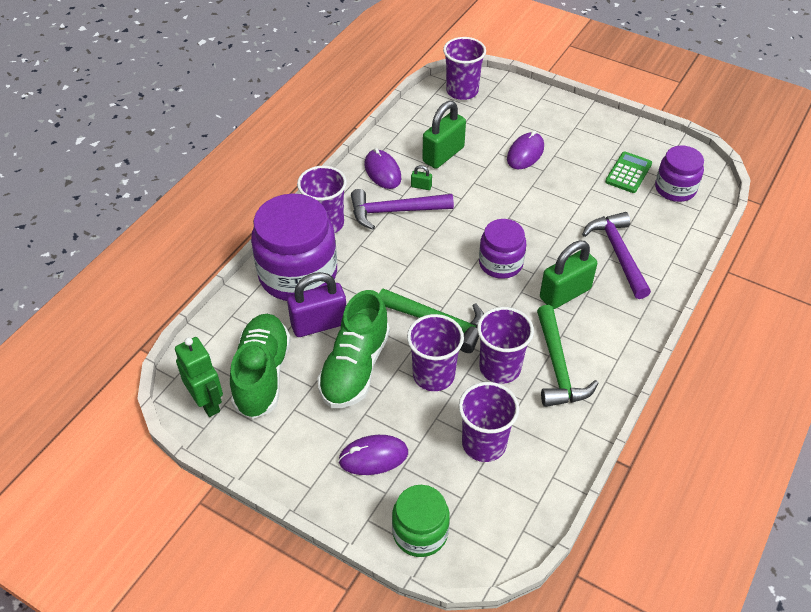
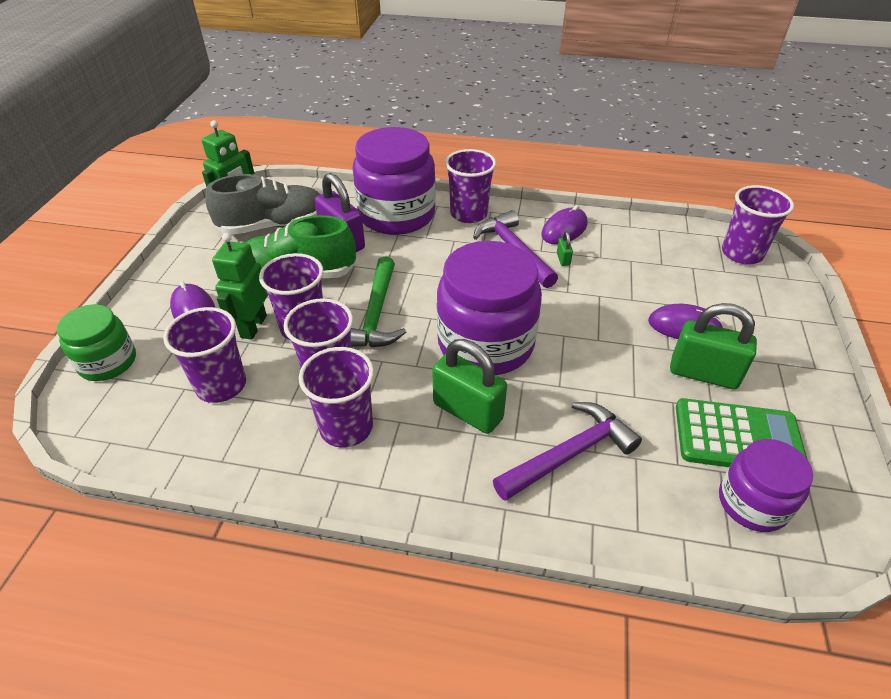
camera: 70 degrees right, 5 degrees down
(262, 375) = (273, 226): green shoe -> grey shoe
(416, 412) = (253, 326): none -> green robot
(443, 155) = (624, 263): green padlock -> green padlock (703, 374)
(500, 263) = (485, 344): purple jar -> purple jar, size x1.76
(558, 367) = (346, 427): green hammer -> purple cup
(628, 173) = (738, 438): green calculator -> green calculator, size x1.52

